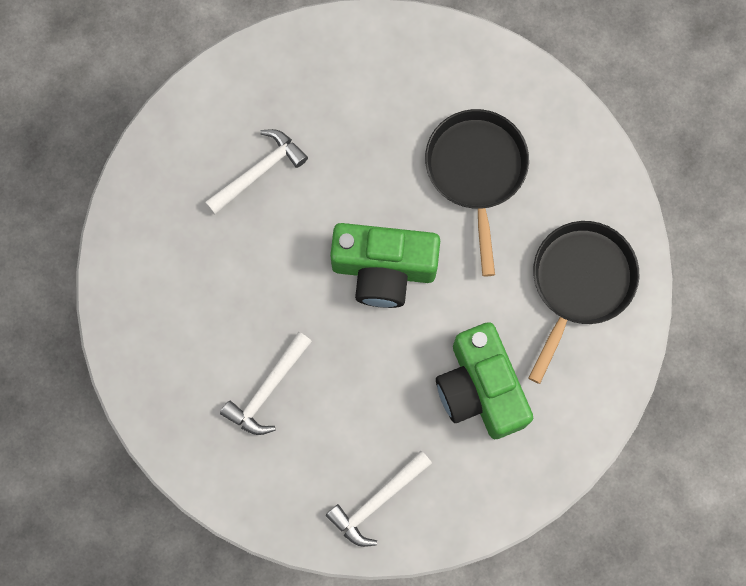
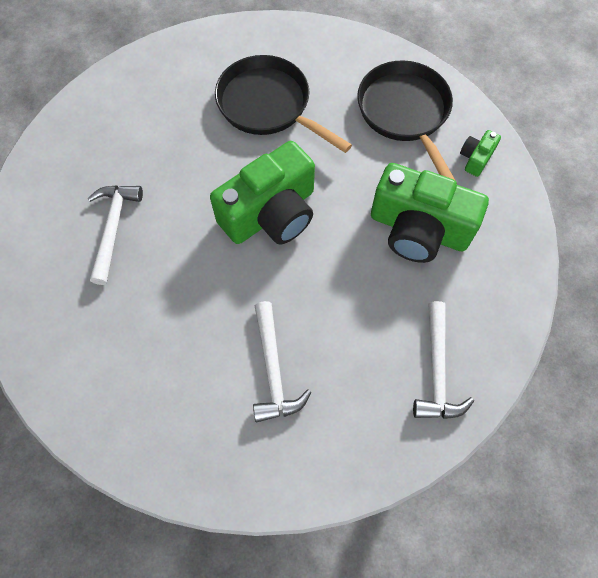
camera: 45 degrees left, 10 degrees down
(592, 376) = (476, 158): none -> green camera

